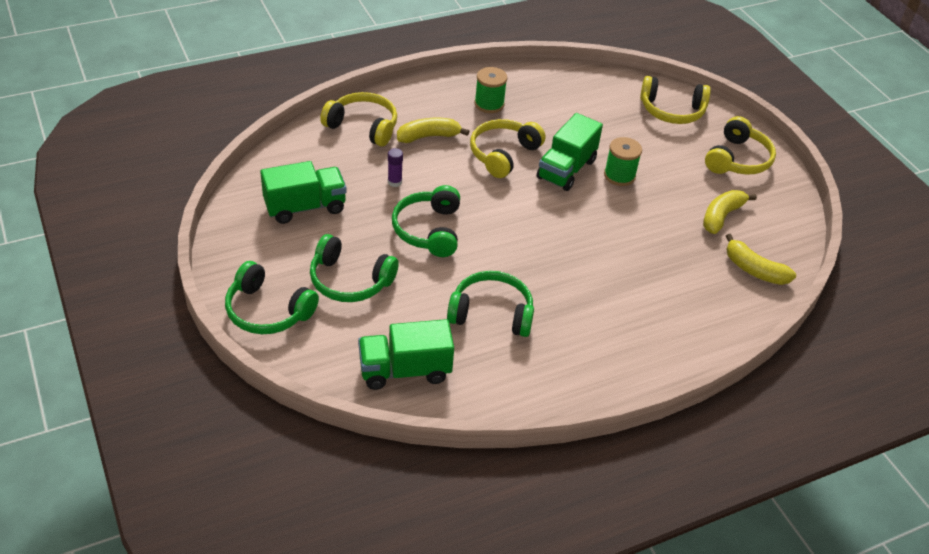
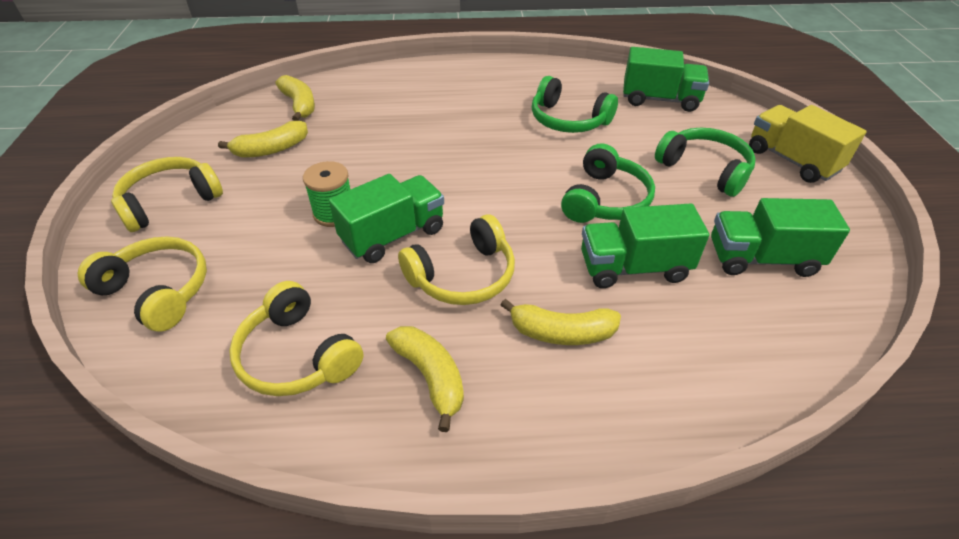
camera: 155 degrees left, 0 degrees up
(268, 311) = (792, 160): green headphones -> yellow truck
(363, 126) = (668, 380): yellow headphones -> yellow headphones (297, 355)
(394, 182) = (633, 267): purple glue stick -> green truck
(489, 104) = (430, 376): green spool -> yellow banana

